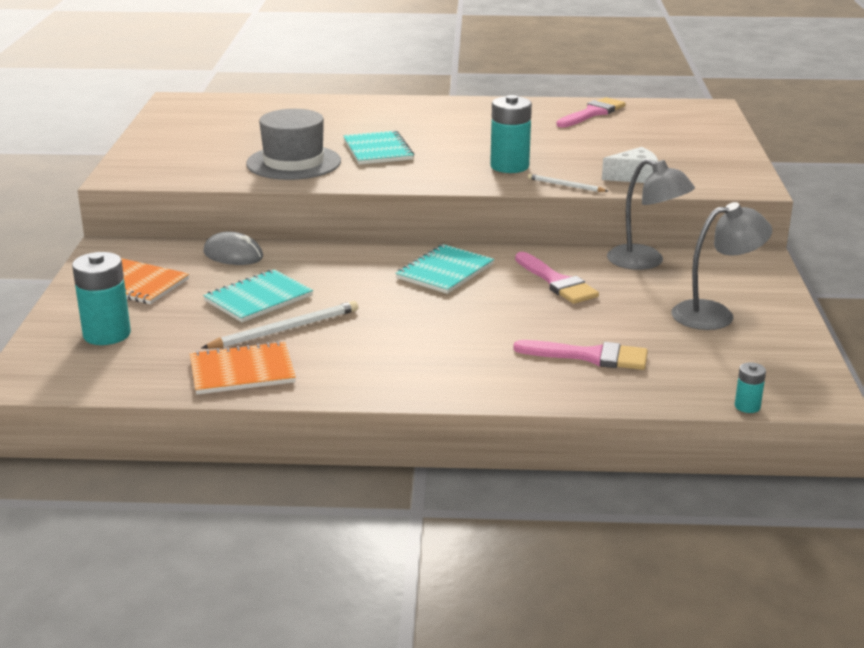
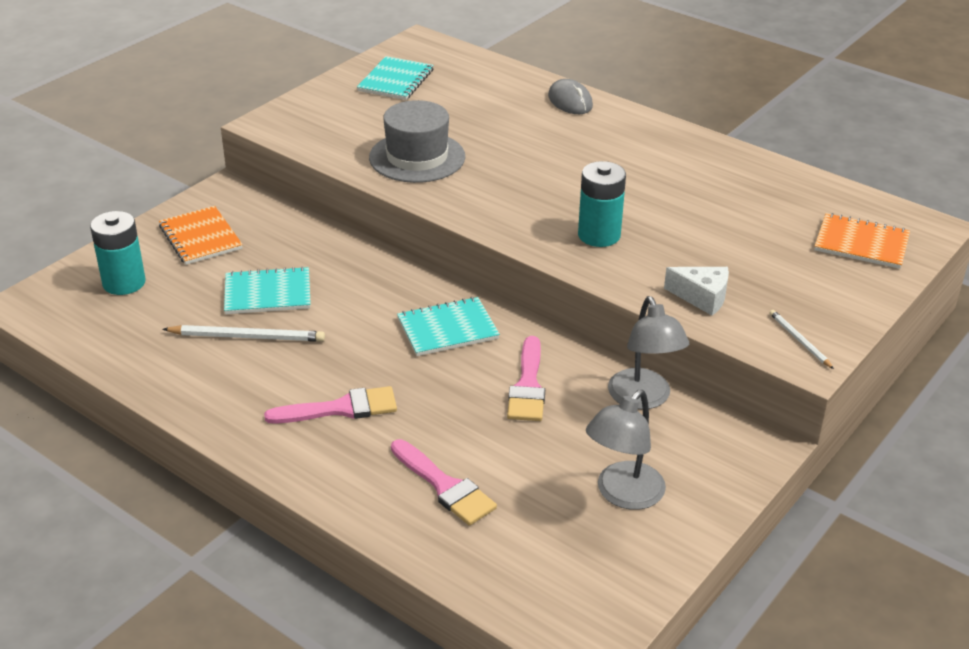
camera: 35 degrees right, 10 degrees up
(233, 255) = (305, 235): grey mouse -> grey mouse (570, 101)
(242, 371) = (168, 366): orange notebook -> orange notebook (861, 243)
(377, 150) = (507, 168): turquoise notebook -> turquoise notebook (396, 80)
(565, 185) = (618, 282): white pencil -> white pencil (799, 340)
(592, 113) = (782, 191): pink brush -> pink brush (341, 408)
(715, 314) = (623, 495): grey lamp -> grey lamp turned 105 degrees clockwise
(747, 406) = (505, 615): turquoise battery -> none

